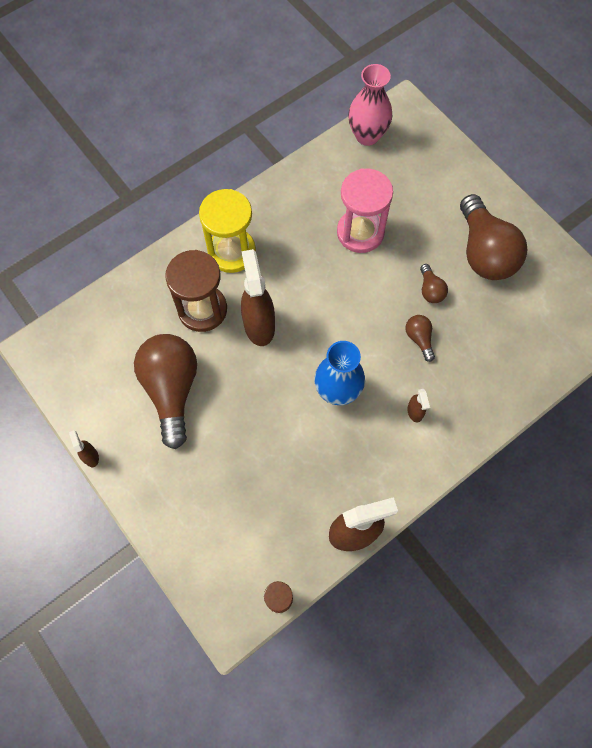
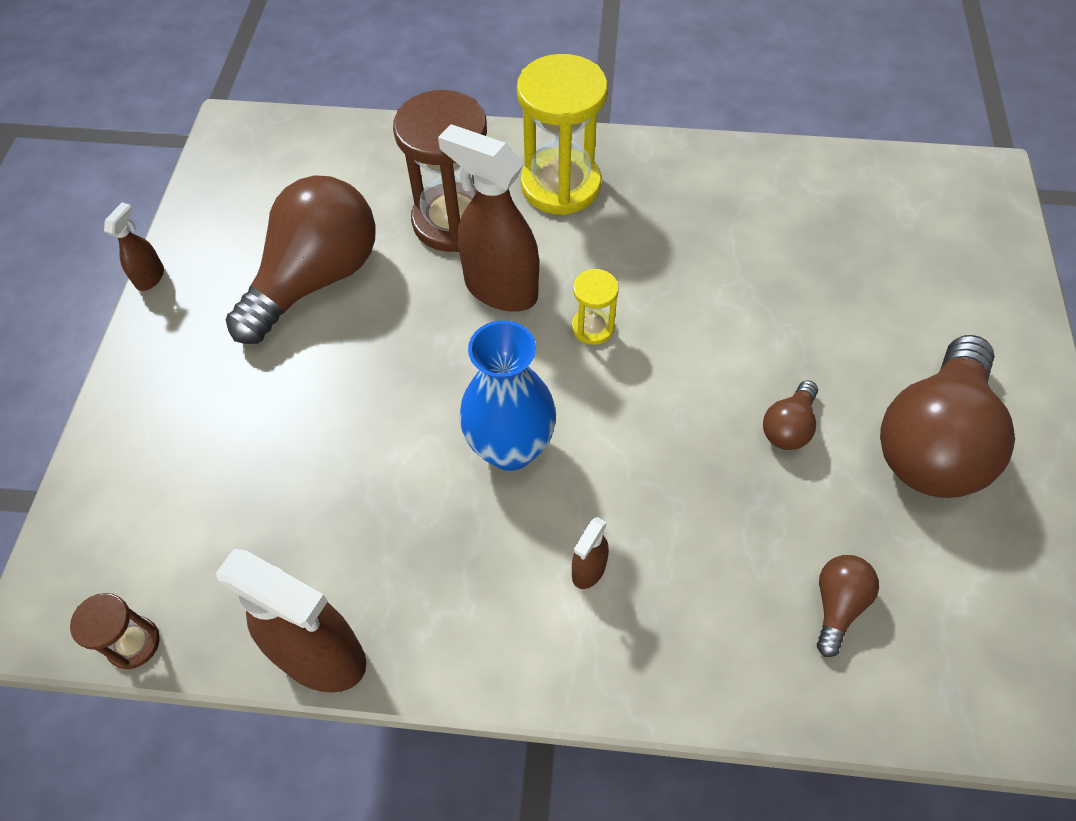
camera: 45 degrees right, 10 degrees down
(259, 325) = (500, 289): brown spray bottle -> brown spray bottle turned 90 degrees counterclockwise
(316, 310) = (593, 327): none -> yellow hourglass
(360, 232) = (758, 280): pink hourglass -> none
(367, 136) = (891, 177): pink vase -> none
(419, 339) = (702, 477): brown light bulb -> brown light bulb (837, 605)

